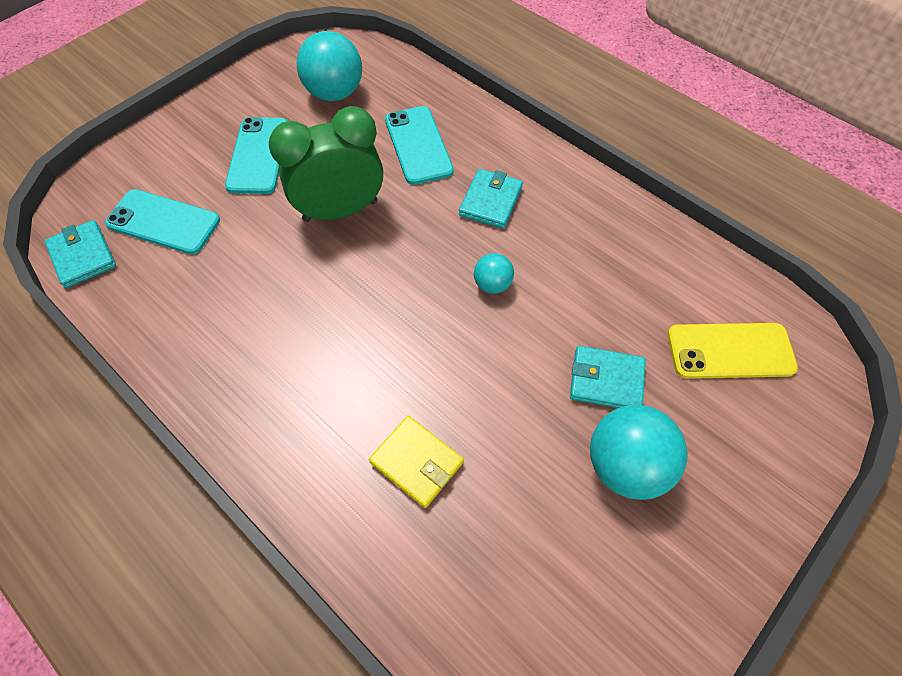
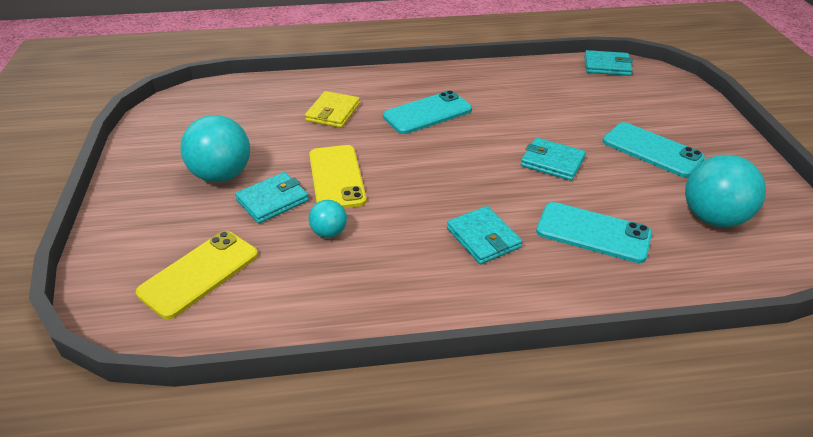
camera: 130 degrees right, 20 degrees down
(163, 222) = (612, 96): turquoise phone -> turquoise phone (427, 113)
(340, 210) = (552, 162): green clock -> turquoise wallet
(416, 462) = (333, 112): yellow wallet -> yellow wallet turned 60 degrees counterclockwise
(492, 284) = (404, 195): turquoise ball -> turquoise ball (329, 232)
(523, 356) = (337, 177): none -> yellow phone

